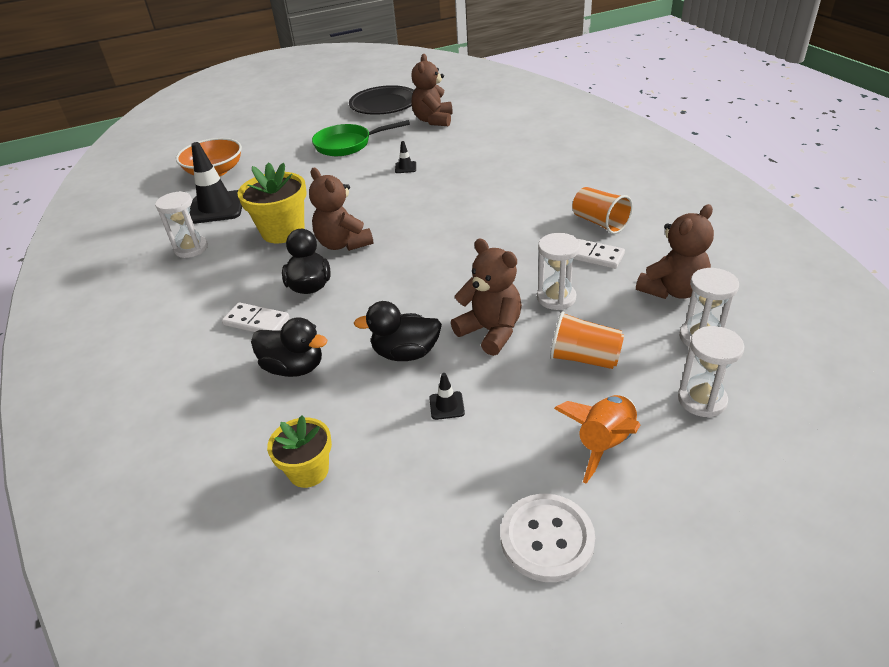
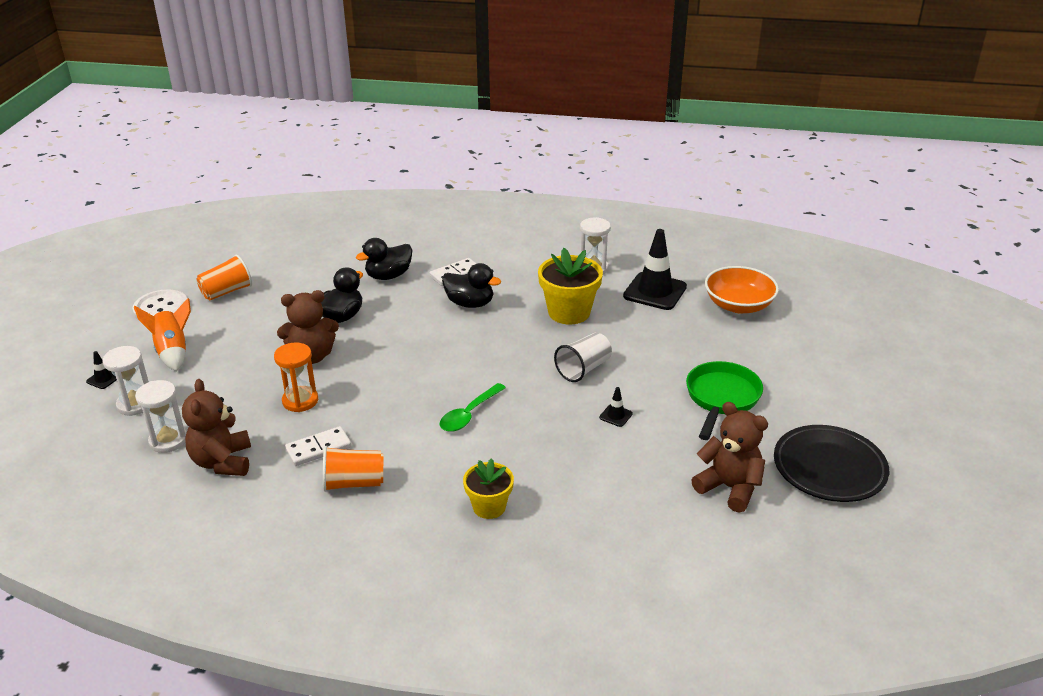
camera: 120 degrees right, 5 degrees down
(308, 471) = (303, 260): yellow flower pot -> yellow flower pot (489, 507)
(343, 244) = (510, 334): brown teddy bear -> none
(362, 196) = (583, 369): none -> white cup
(446, 405) = (279, 314): black traffic cone -> black traffic cone (103, 379)
(470, 215) = (469, 414): none -> green spoon
(556, 298) = (300, 401): white hourglass -> orange hourglass
(584, 358) = (232, 380): orange cup -> orange cup (227, 292)

